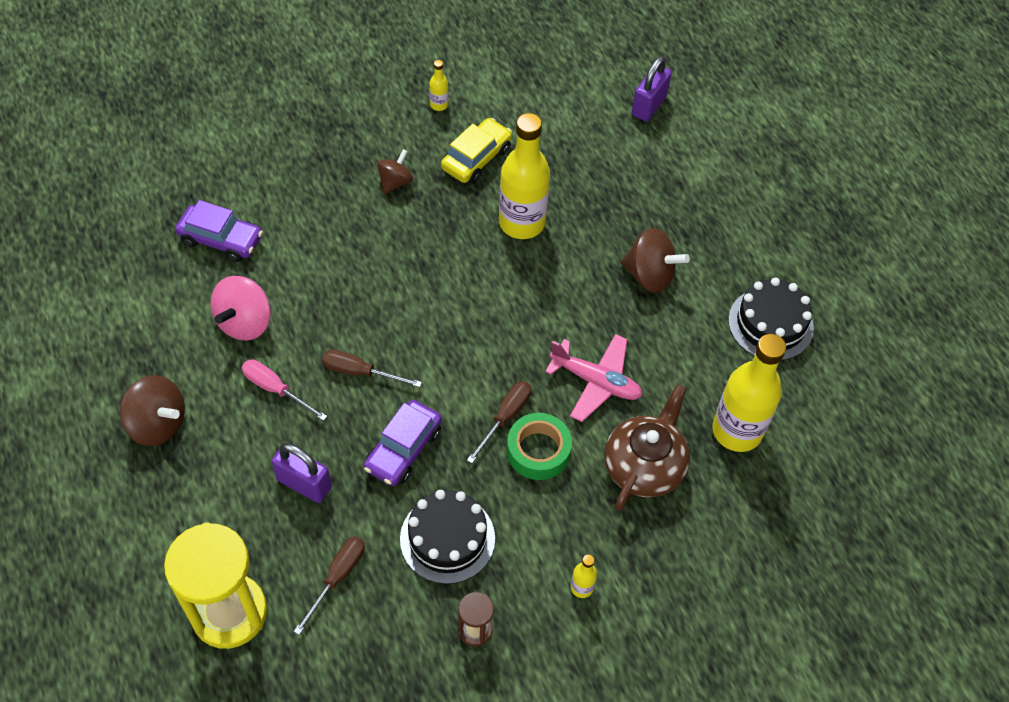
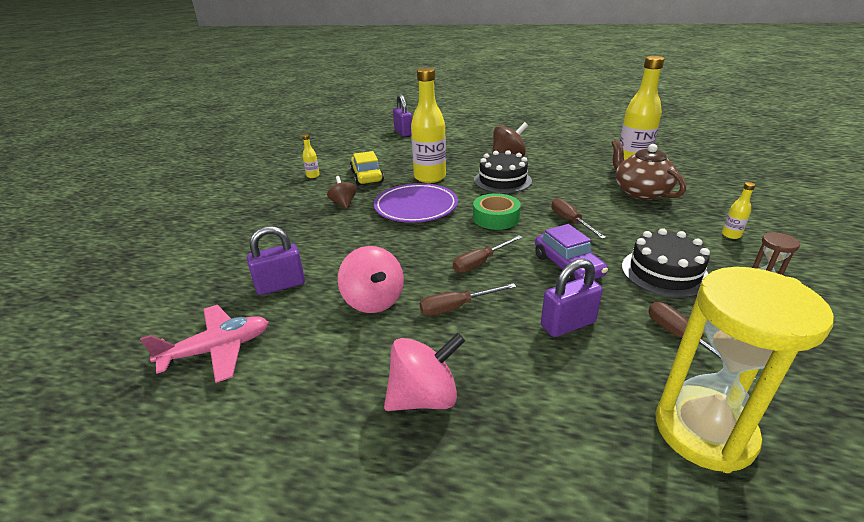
camera: 50 degrees left, 25 degrees down
(158, 424) = (424, 397): brown spinning top -> pink spinning top
(221, 239) = (281, 285): purple car -> purple padlock
(275, 389) = (457, 307): pink screwdriver -> brown screwdriver
(434, 254) = (416, 207): none -> purple plate
(538, 451) = (606, 218): green tape -> green tape (496, 218)
(596, 382) = (567, 188): pink plane -> pink plane (218, 349)
(770, 324) = (568, 142): black cake -> black cake (502, 180)

